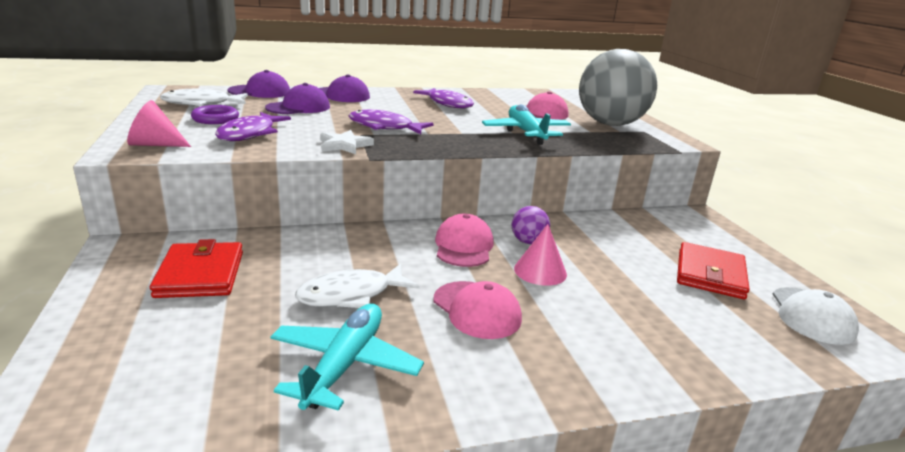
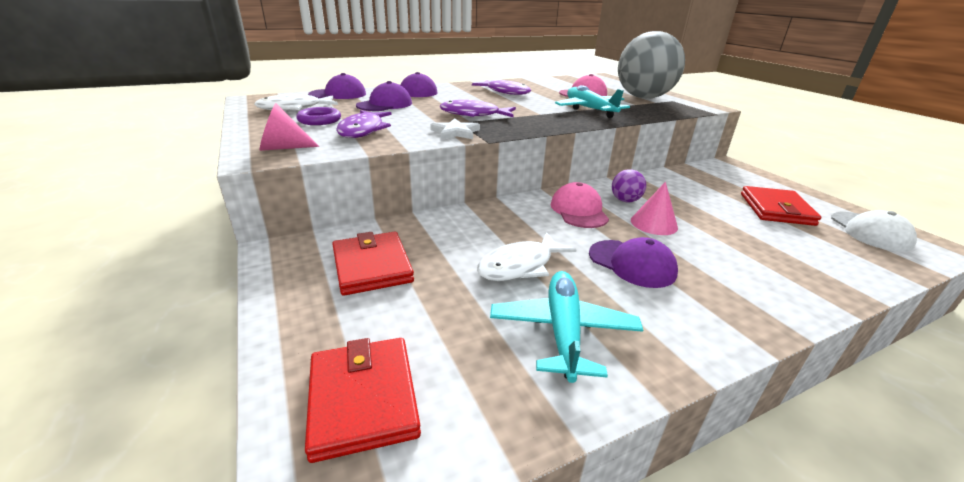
camera: 10 degrees left, 5 degrees up
(107, 392) = (363, 399): none -> red wallet
(476, 310) = (632, 263): pink cap -> purple cap

